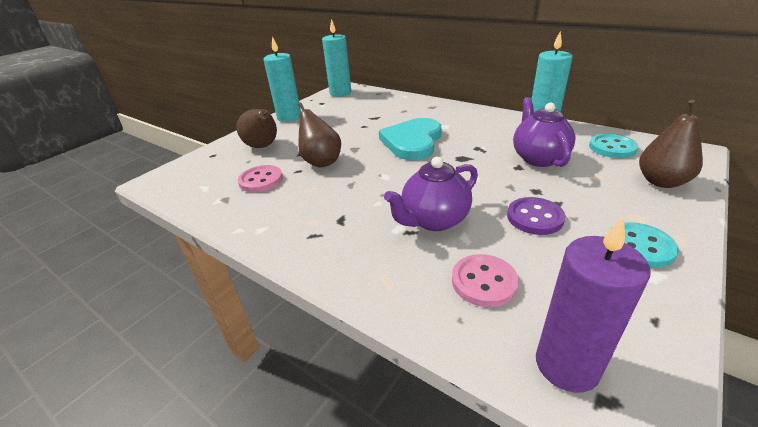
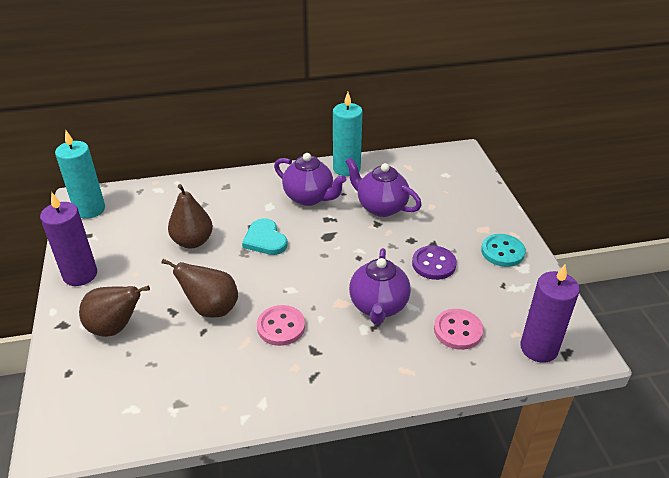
camera: 50 degrees left, 5 degrees up
(261, 180) = (182, 363): pink button -> pink button (281, 327)
(289, 117) = (80, 275): turquoise candle -> purple candle
(412, 142) = (265, 239): turquoise heart -> turquoise heart, size x0.63
(483, 131) = (309, 197): none -> purple teapot
(612, 148) = (415, 172): turquoise button -> none
(661, 182) = (469, 191): brown pear -> brown pear (193, 241)

